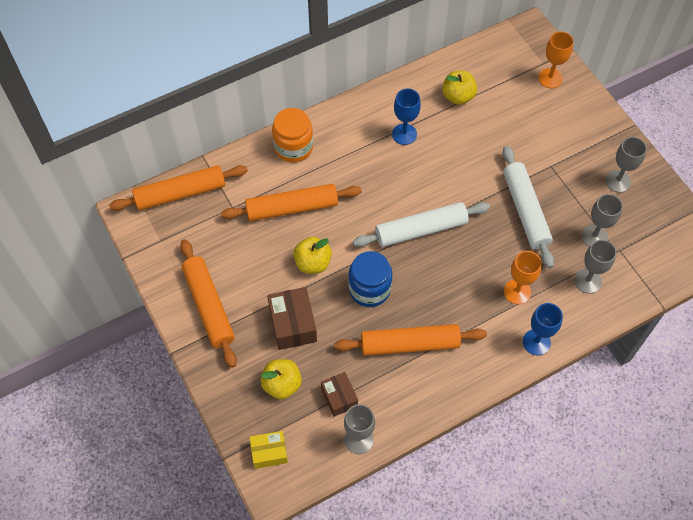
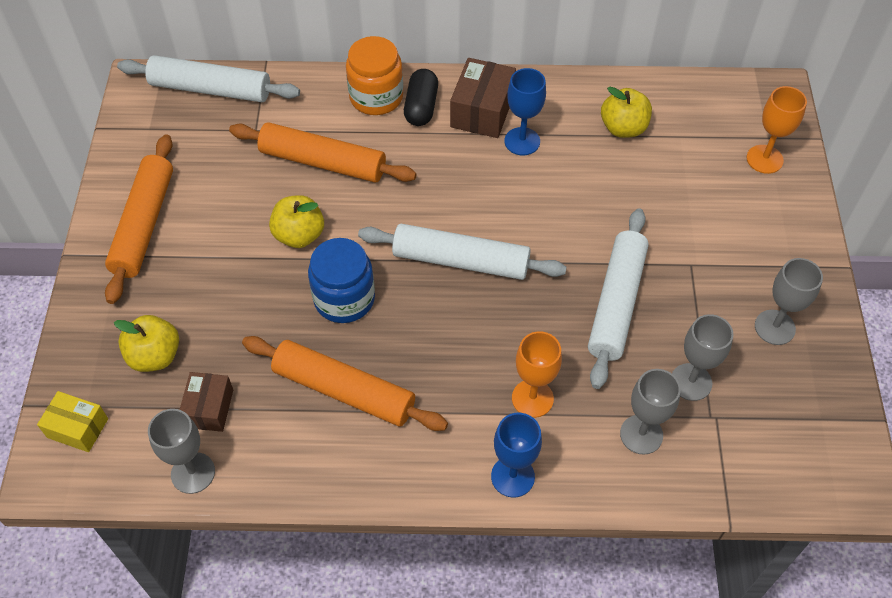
camera: 30 degrees right, 5 degrees down
(181, 193) = (211, 89): orange rolling pin -> white rolling pin
(293, 324) = (221, 293): brown box -> brown box (482, 111)
(327, 140) = (421, 107): none -> black capsule

